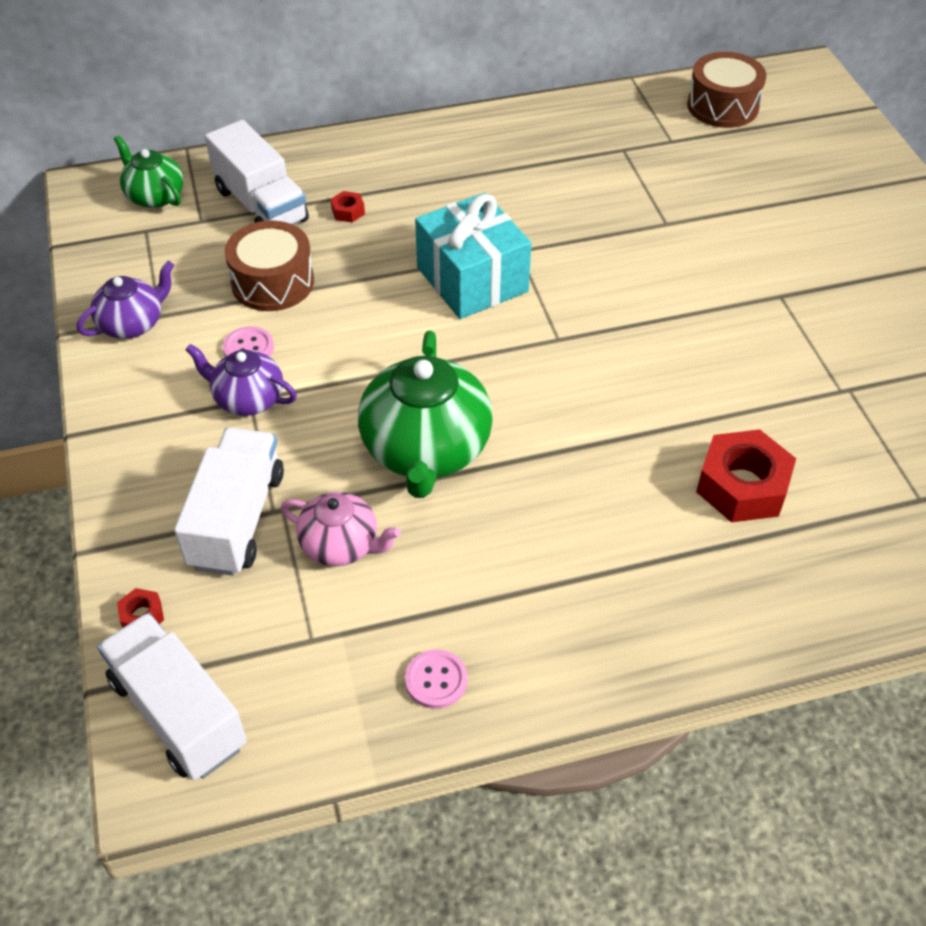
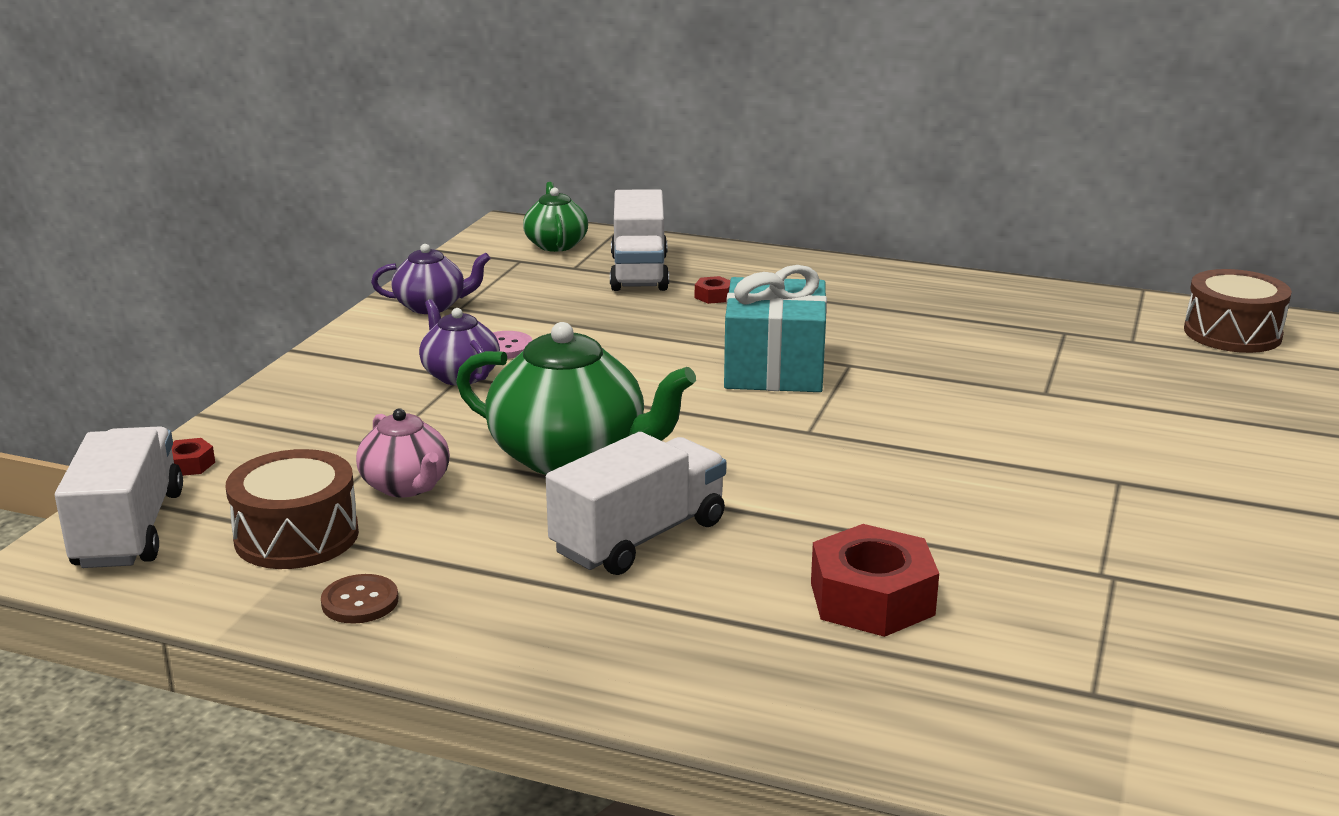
camera: 35 degrees right, 25 degrees down
(237, 519) = (345, 439): white truck -> white truck (639, 537)
(272, 282) = (583, 317): brown drum -> brown drum (296, 536)
(426, 449) = (570, 457): green teapot -> green teapot turned 105 degrees counterclockwise
(436, 680) = (360, 601): pink button -> brown button

